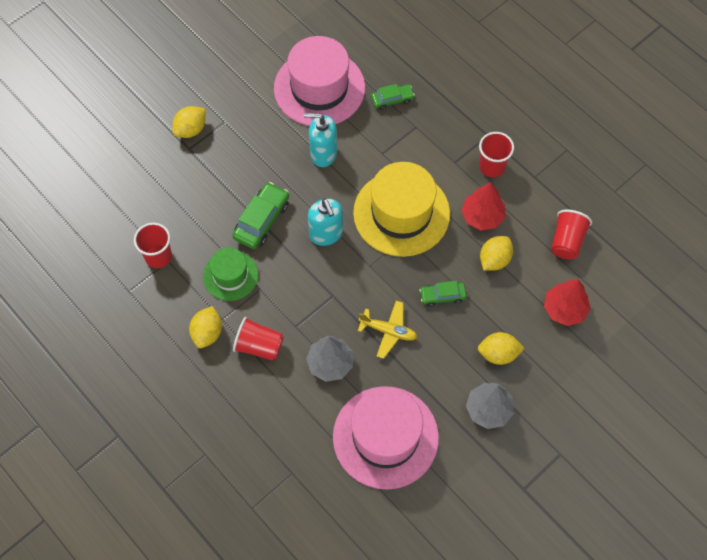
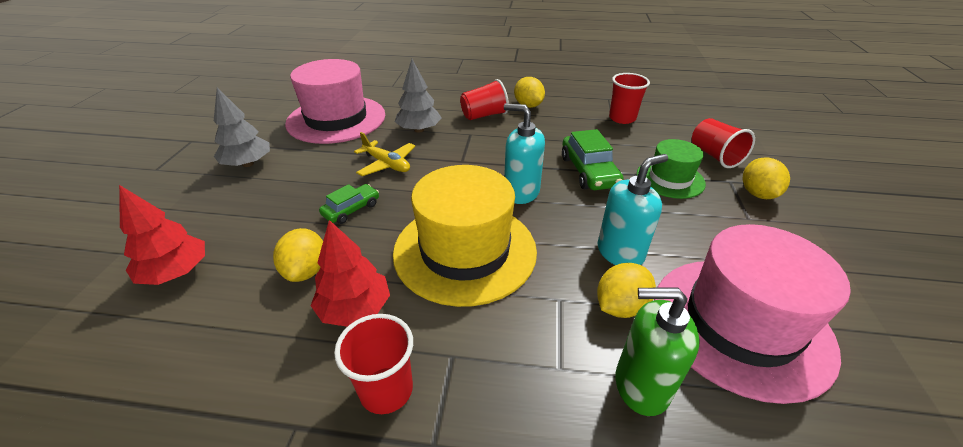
camera: 140 degrees right, 25 degrees down
(230, 275) = (558, 133): green hat -> green hat (670, 179)
(388, 331) = (387, 164): yellow plane -> yellow plane turned 120 degrees counterclockwise
(392, 99) = (640, 386): green car -> green soap dispenser
(498, 354) = (256, 199): yellow lemon -> yellow lemon (620, 306)
(566, 241) = (193, 355): red cup -> red cup (714, 156)

